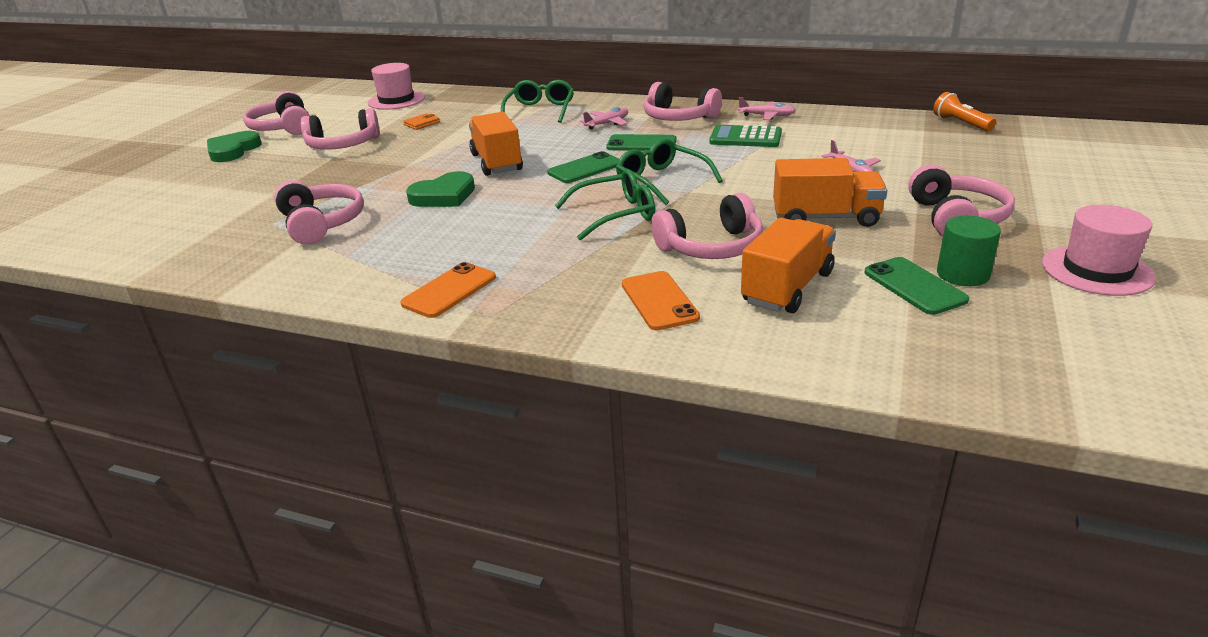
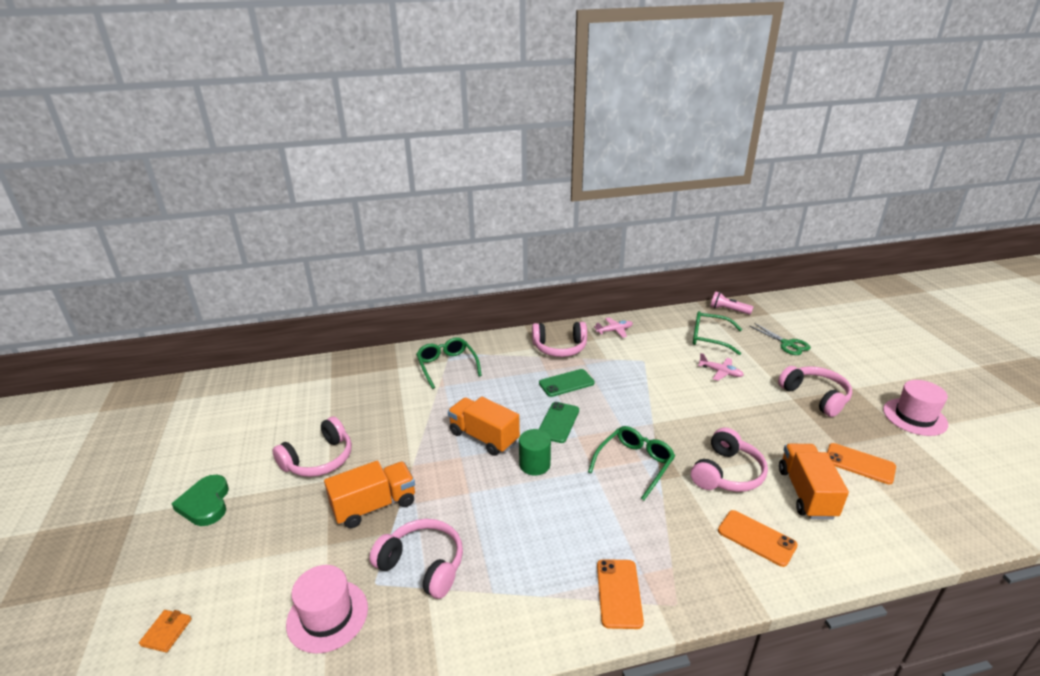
camera: 35 degrees left, 0 degrees up
(283, 128) = (223, 455): pink headphones -> none
(396, 100) = (300, 386): pink hat -> pink hat (327, 615)
(422, 123) = (362, 409): orange wallet -> orange wallet (166, 632)
(444, 196) = (487, 490): green heart -> none
(607, 123) = (516, 367): pink plane -> none
(662, 181) = (624, 418): green glasses -> green glasses (710, 338)
(745, 138) = (626, 357): green calculator -> none
(825, 218) = (755, 421): orange truck -> orange truck (374, 506)
(914, 286) = (859, 464): green phone -> orange phone
(960, 123) = (728, 310): orange flashlight -> pink flashlight
(962, 274) = (868, 444): green cylinder -> green cylinder (534, 464)
(999, 166) = (787, 344): none -> green scissors

